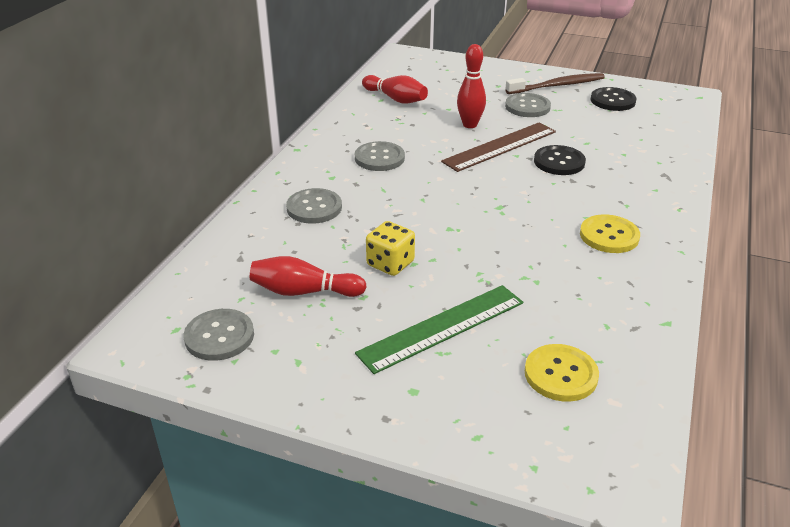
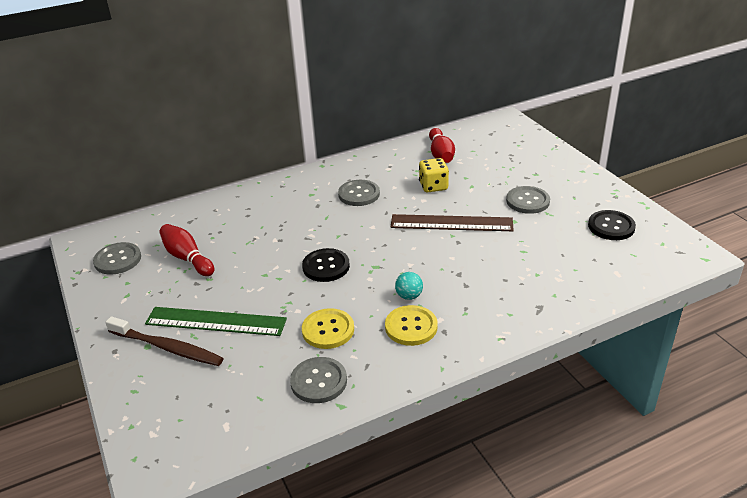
camera: 45 degrees right, 0 degrees up
(314, 208) = (270, 210): grey button -> grey button (319, 381)
(390, 264) = (252, 267): yellow dice -> yellow dice (433, 186)
(470, 125) = (458, 197): red bowling pin -> none
(557, 86) = (585, 194): brown toothbrush -> brown toothbrush (167, 347)
(559, 162) = (473, 255): black button -> black button (326, 266)
(560, 374) = (227, 390): yellow button -> yellow button (328, 330)
(566, 215) = (409, 296): none -> turquoise ball

